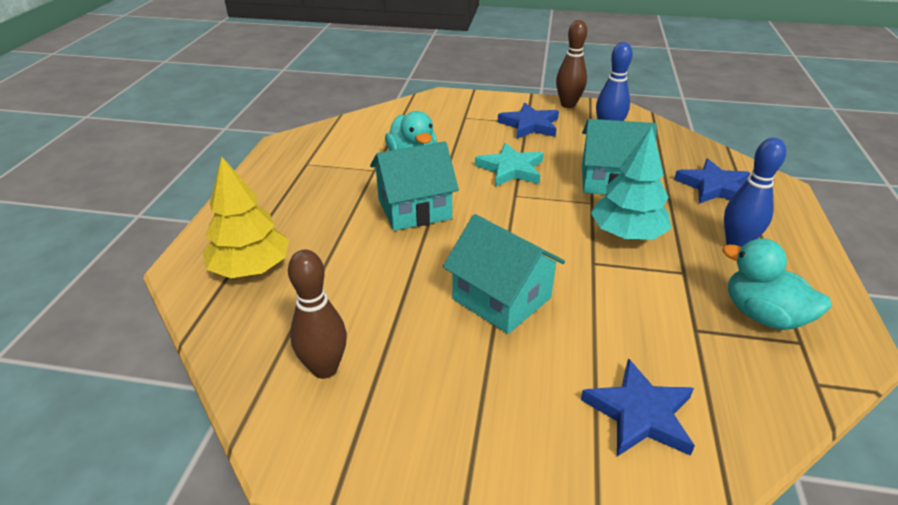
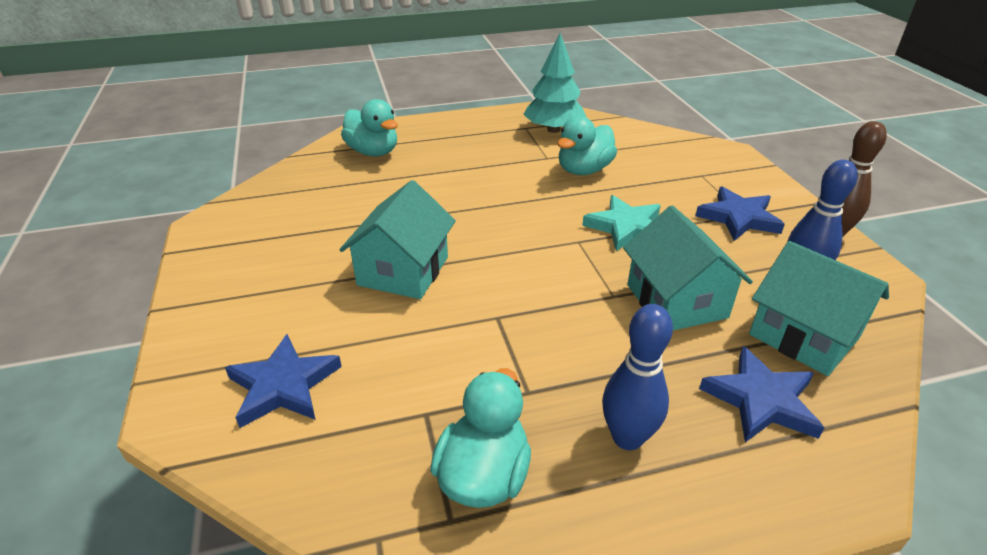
camera: 65 degrees right, 0 degrees up
(251, 268) = (373, 152): yellow tree -> turquoise duck
(325, 368) = (282, 212): brown bowling pin -> none
(414, 209) = (503, 193): turquoise house -> turquoise house (804, 335)
(627, 234) = (570, 333): turquoise tree -> turquoise tree (553, 129)

